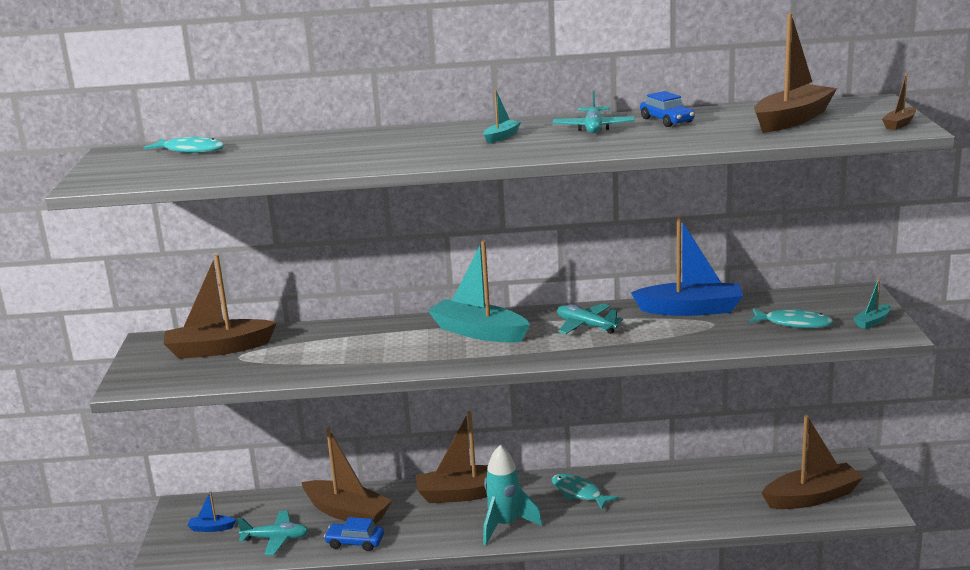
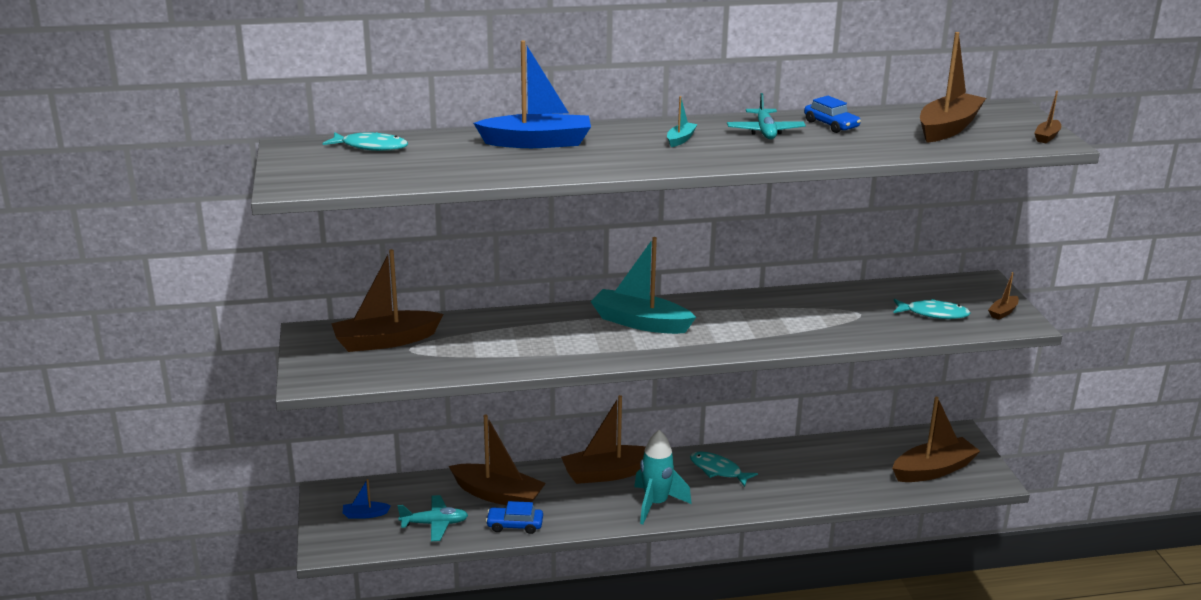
camera: 10 degrees left, 5 degrees up
(586, 326) = (741, 316): turquoise plane -> none
(690, 309) = (834, 299): blue boat -> blue boat (537, 142)
(872, 322) = (1003, 312): turquoise boat -> brown boat

